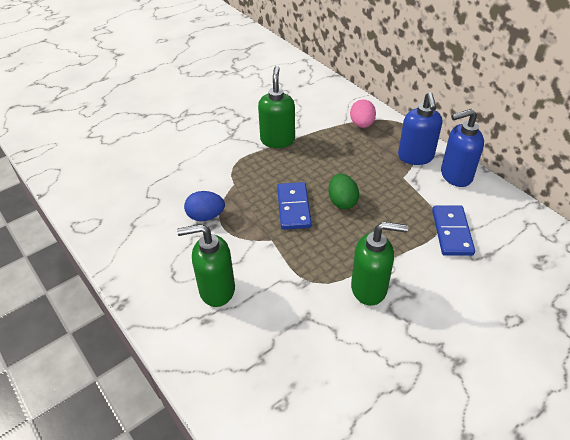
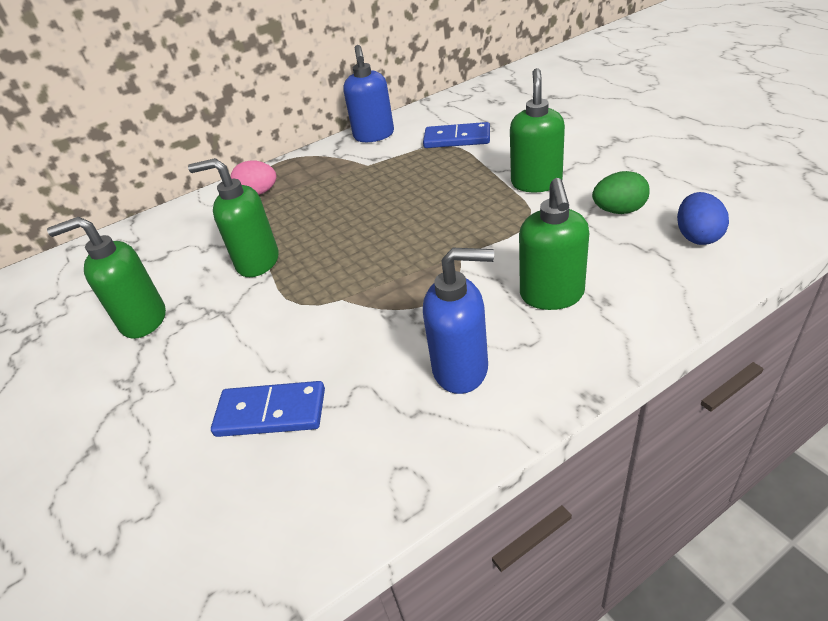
camera: 80 degrees left, 5 degrees down
(206, 216) = (408, 321): blue egg -> blue egg (697, 236)
(230, 107) = (143, 320): none -> green soap dispenser
(293, 207) = (403, 240): blue domino -> blue domino (271, 413)
(342, 201) = (400, 203): green egg -> green egg (619, 211)
(415, 157) = (336, 157): blue soap dispenser -> blue soap dispenser (461, 369)

